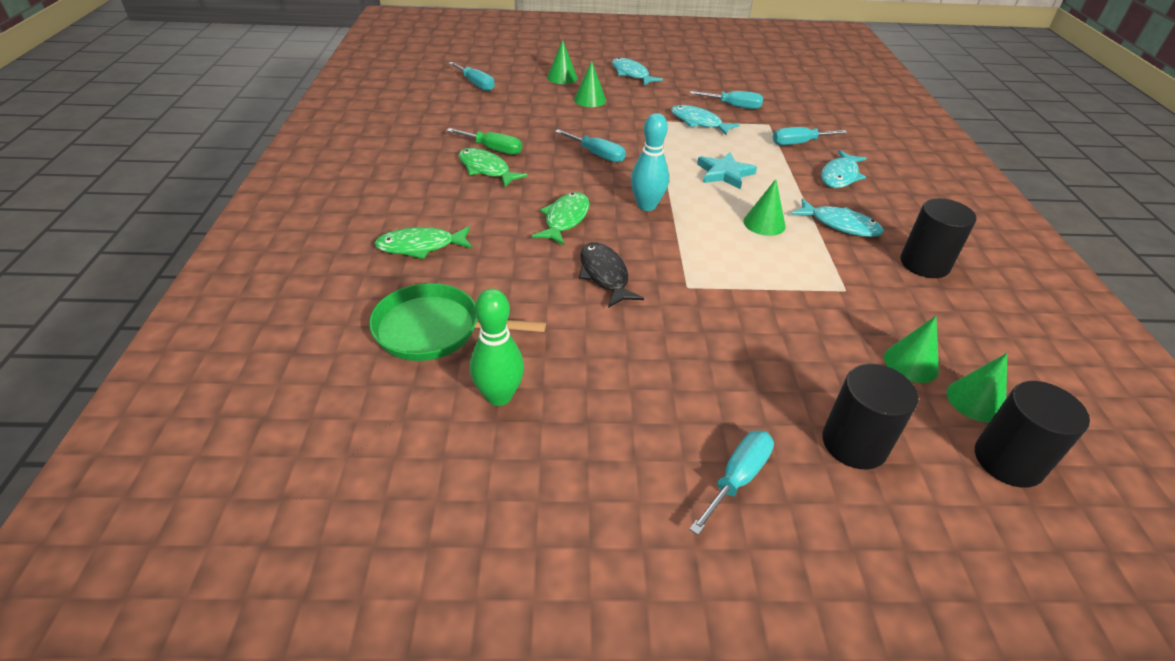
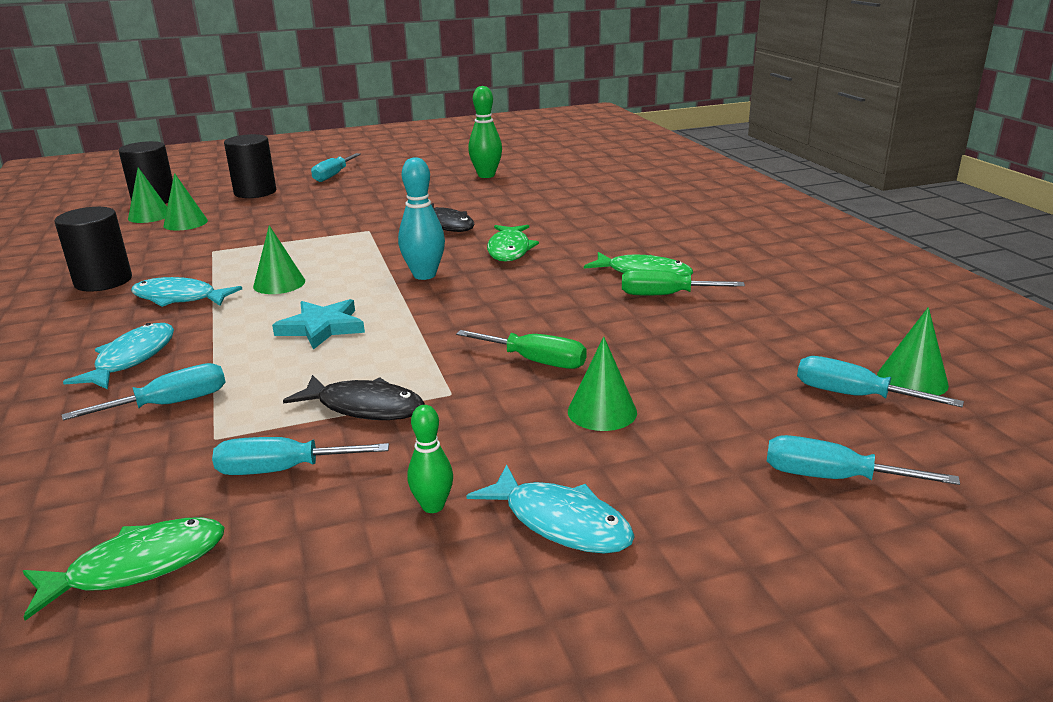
camera: 165 degrees right, 15 degrees down
(420, 246) = (624, 214): green fish -> green fish (138, 566)
(434, 330) = (555, 186): green pan -> none
(562, 77) = (714, 461): green cone -> green cone (912, 380)
(597, 155) = (518, 316): turquoise screwdriver -> turquoise screwdriver (831, 478)
(604, 126) = (536, 361): none -> green screwdriver
(674, 85) = (433, 506): none -> green bowling pin
(698, 122) = (365, 407): turquoise fish -> black fish

